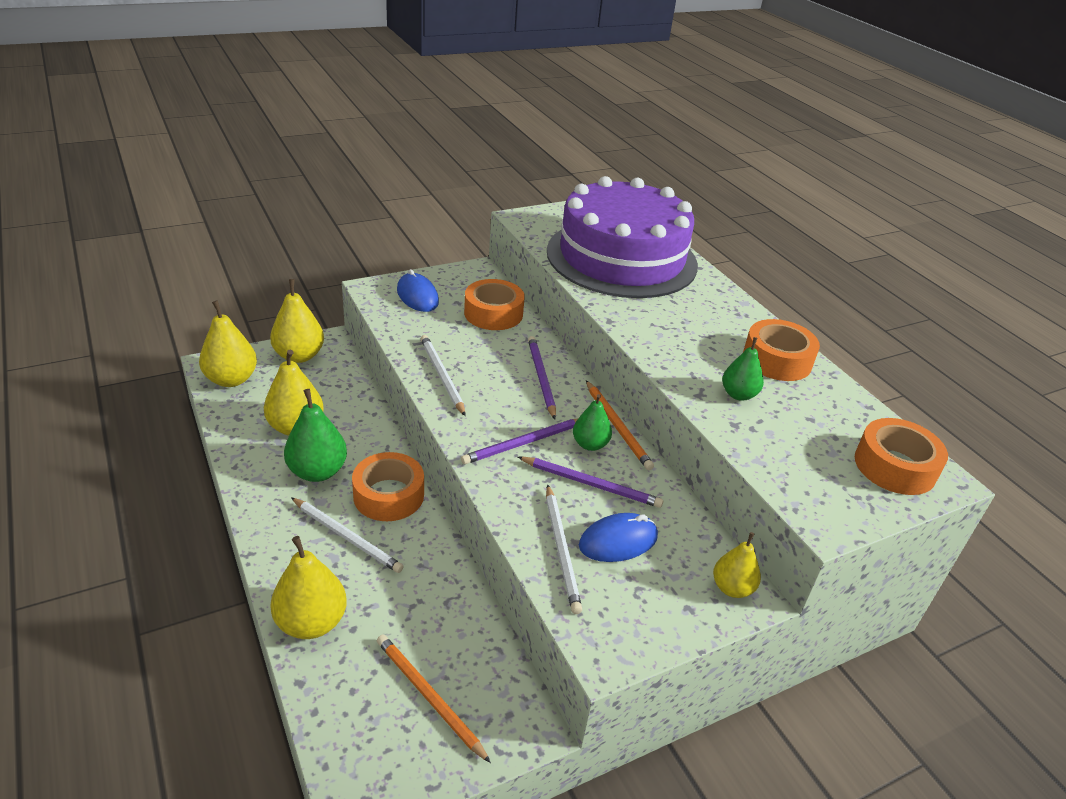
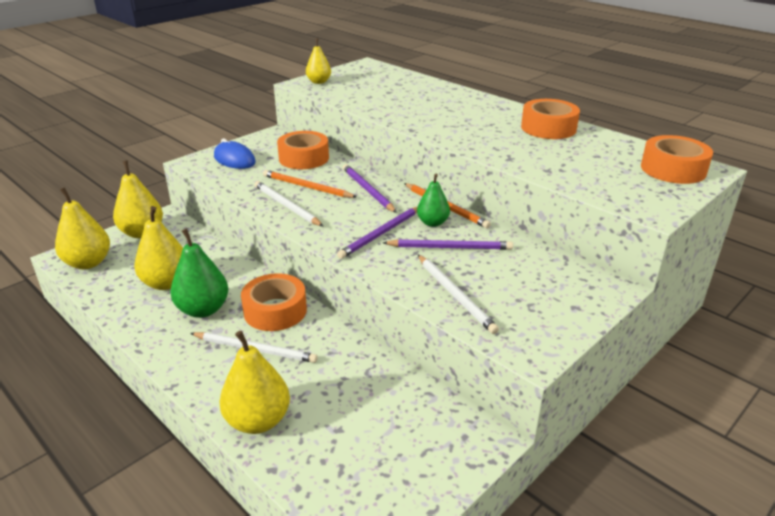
camera: 15 degrees left, 5 degrees down
(429, 697) = (391, 444): orange pencil -> orange pencil (307, 187)
(618, 541) = (494, 278): blue mouse -> none
(621, 257) = (394, 92): purple cake -> none
(732, 588) = (597, 286): yellow pear -> yellow pear (319, 82)
(738, 394) = (537, 152): green pear -> none

